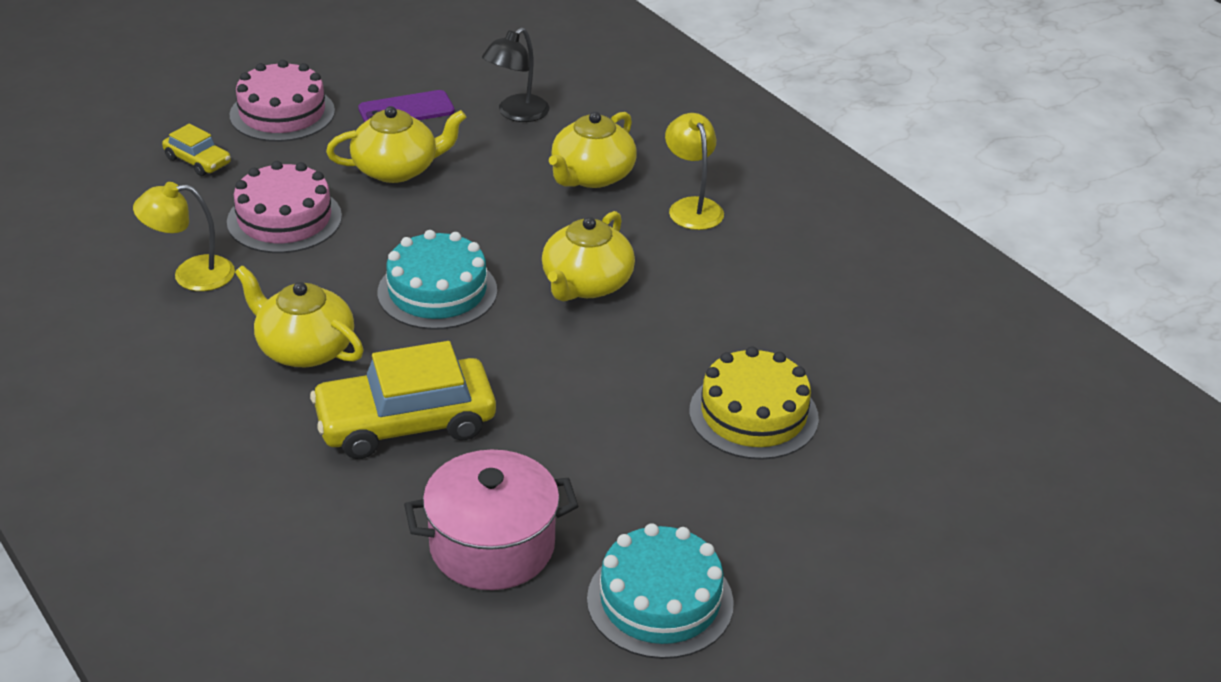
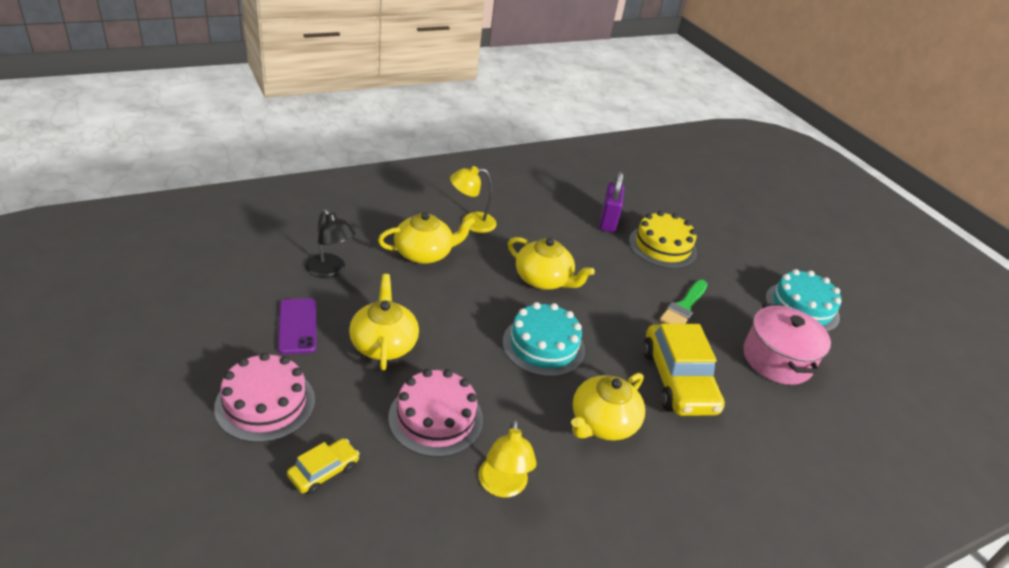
camera: 85 degrees left, 0 degrees up
(587, 436) = (684, 307): none -> green brush
(592, 176) = (424, 253): yellow teapot -> yellow teapot turned 60 degrees counterclockwise
(791, 347) = (608, 221): none -> purple padlock

